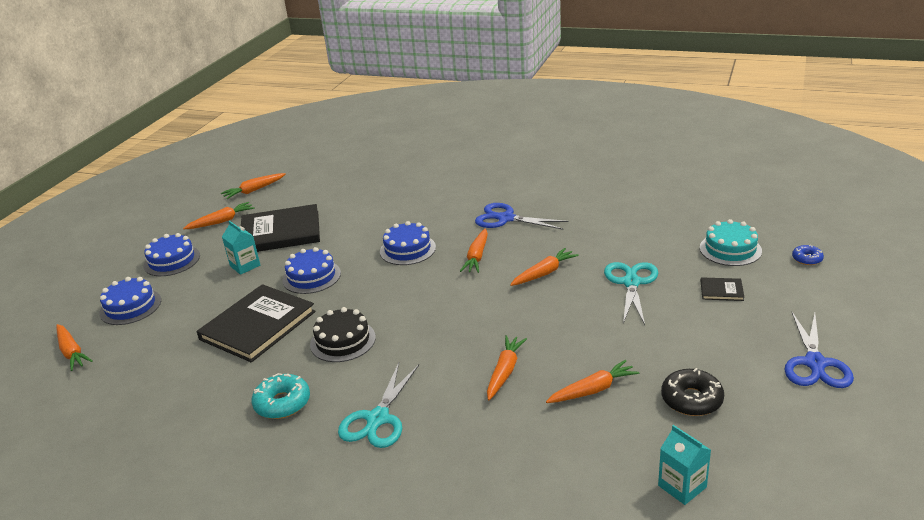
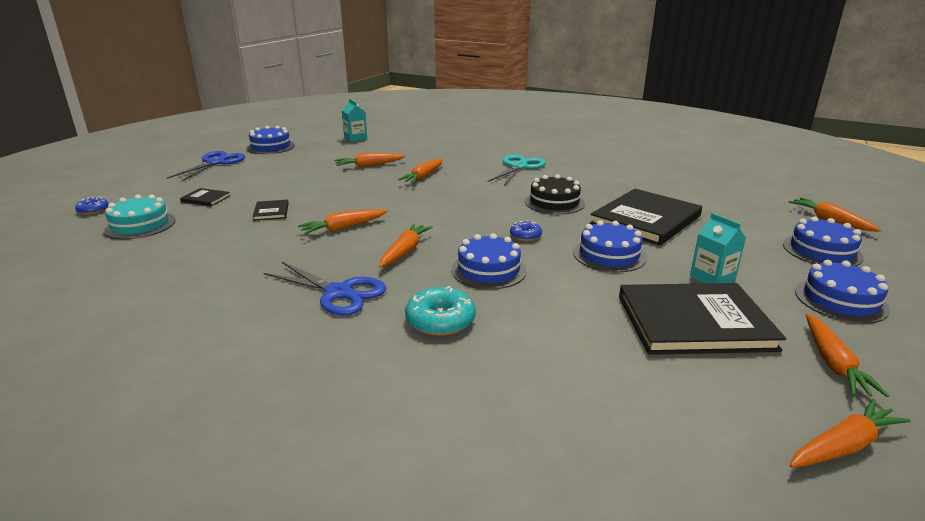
camera: 175 degrees left, 5 degrees down
(221, 221) = (833, 363): orange carrot -> orange carrot turned 60 degrees counterclockwise
(282, 403) = (592, 178): turquoise donut -> turquoise donut (440, 320)
(378, 287) = (525, 236): none -> blue donut
(631, 283) = (271, 211): turquoise scissors -> black book
(691, 399) = (313, 158): black donut -> none
(796, 426) = (270, 147): none -> blue cake

